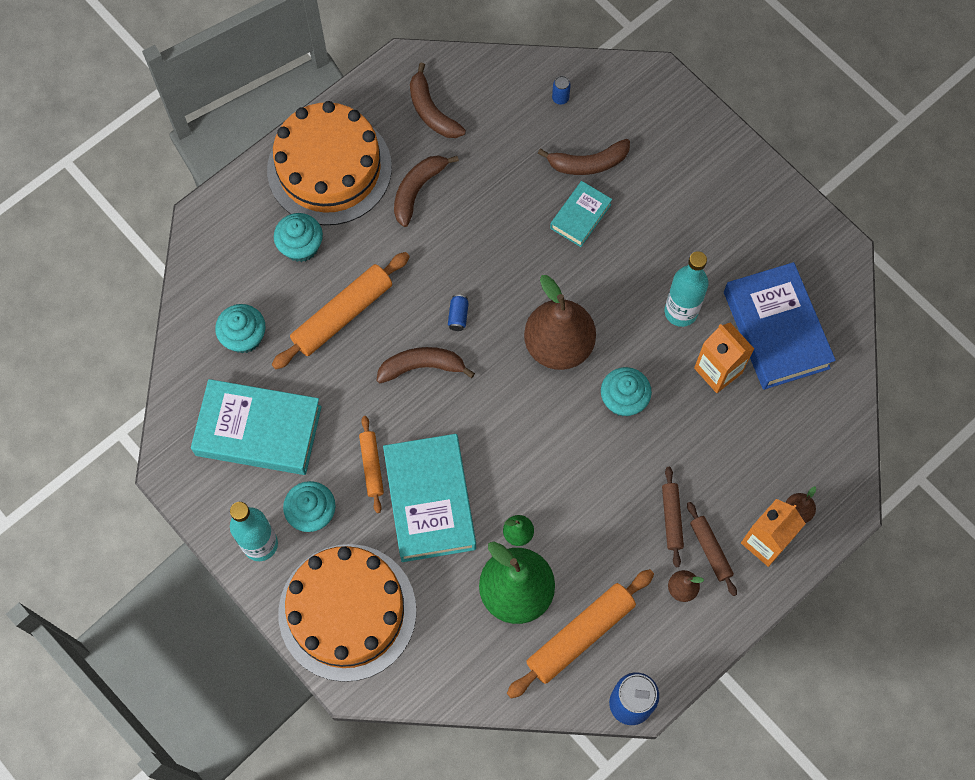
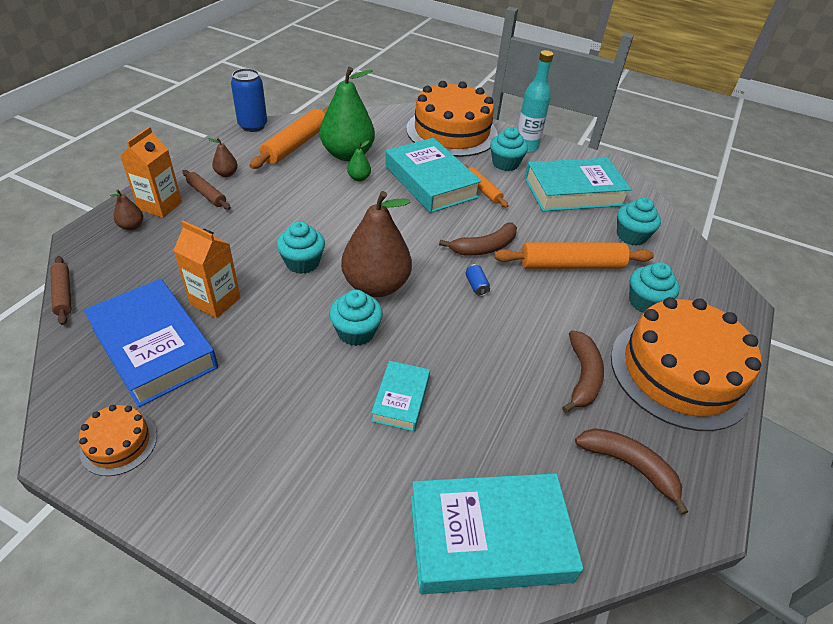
camera: 155 degrees right, 25 degrees down
(343, 315) = (571, 265): orange rolling pin -> orange rolling pin turned 60 degrees clockwise
(560, 98) = (489, 538): blue can -> turquoise book
(588, 163) = (416, 461): brown banana -> none
(596, 294) = (356, 332): none -> turquoise cupcake
(671, 518) = (242, 204): brown rolling pin -> brown rolling pin (63, 294)
(681, 312) = (263, 338): turquoise bottle -> none
(803, 244) = (119, 443): none -> orange cake

